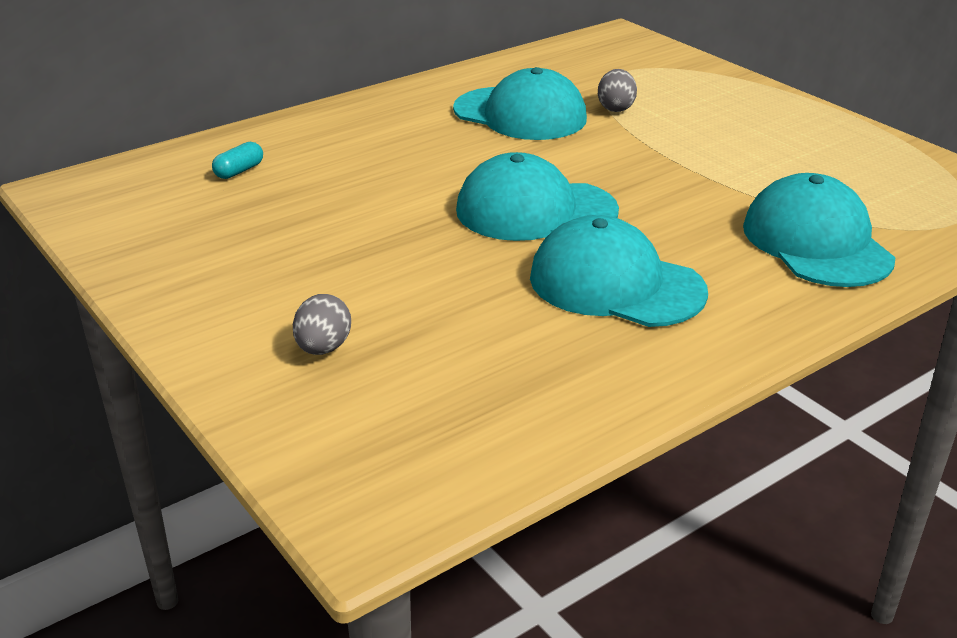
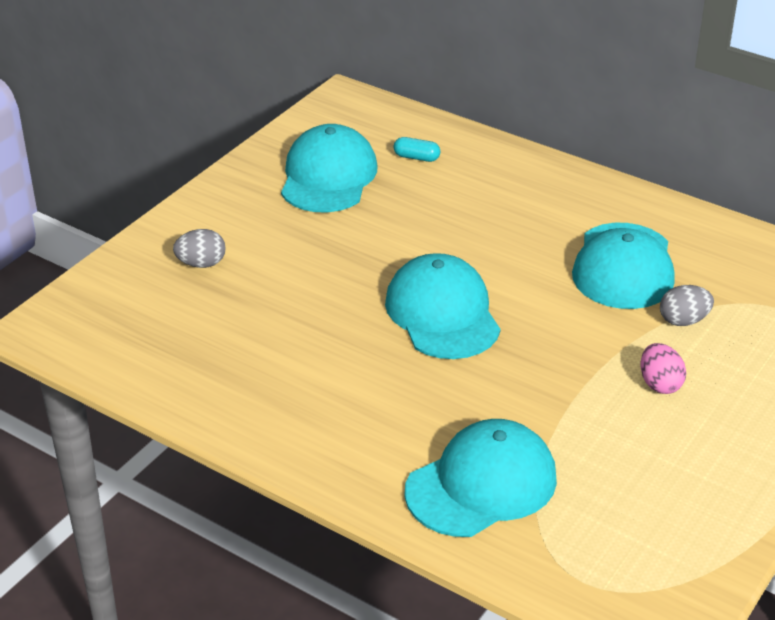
camera: 70 degrees right, 5 degrees up
(616, 284) = (347, 377): turquoise cap -> turquoise cap (328, 176)
(699, 135) = (659, 384): none -> pink egg

